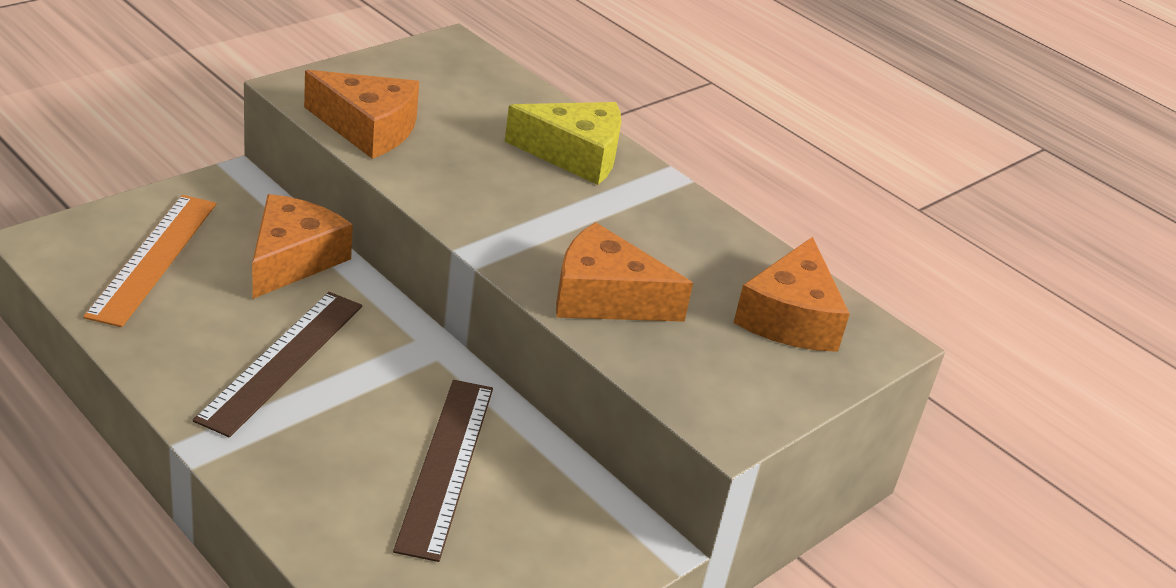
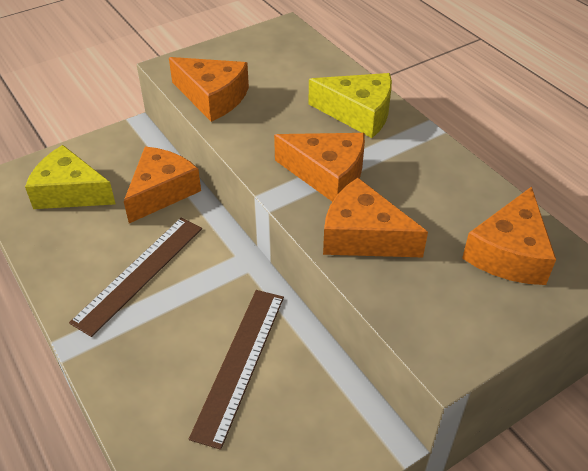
camera: 15 degrees right, 10 degrees up
(153, 258) = (70, 192): orange ruler -> yellow cheese
(546, 226) = (327, 174): none -> orange cheese

